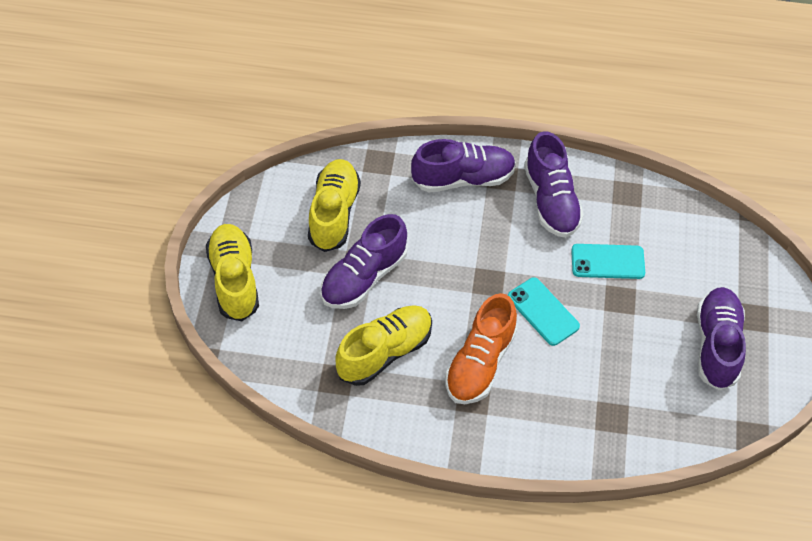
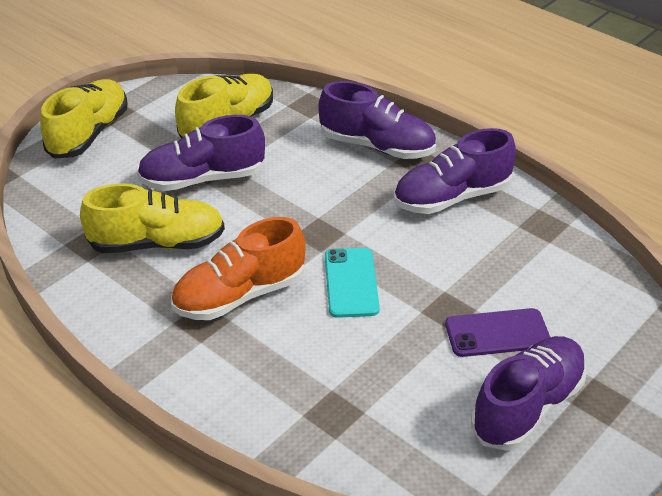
camera: 35 degrees right, 15 degrees down
(551, 200) = (451, 197): purple shoe -> purple shoe turned 45 degrees clockwise
(607, 261) = (465, 272): turquoise phone -> none
(662, 300) = (497, 333): none -> purple phone

